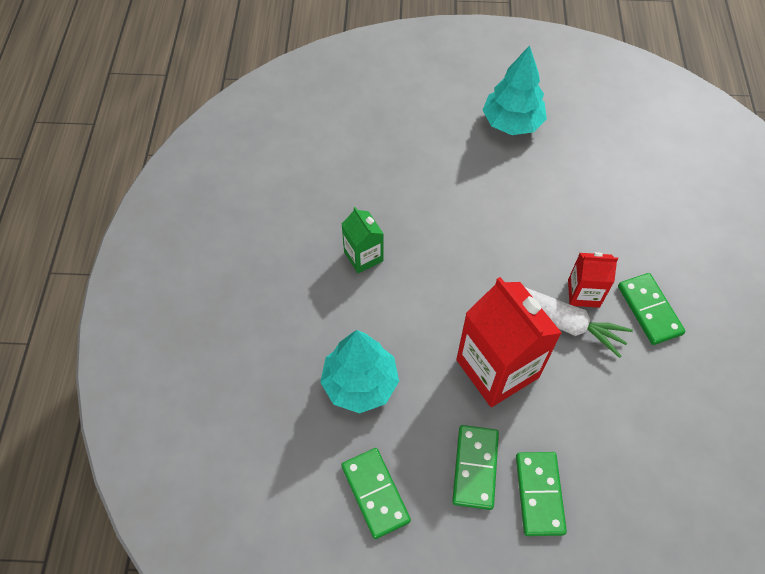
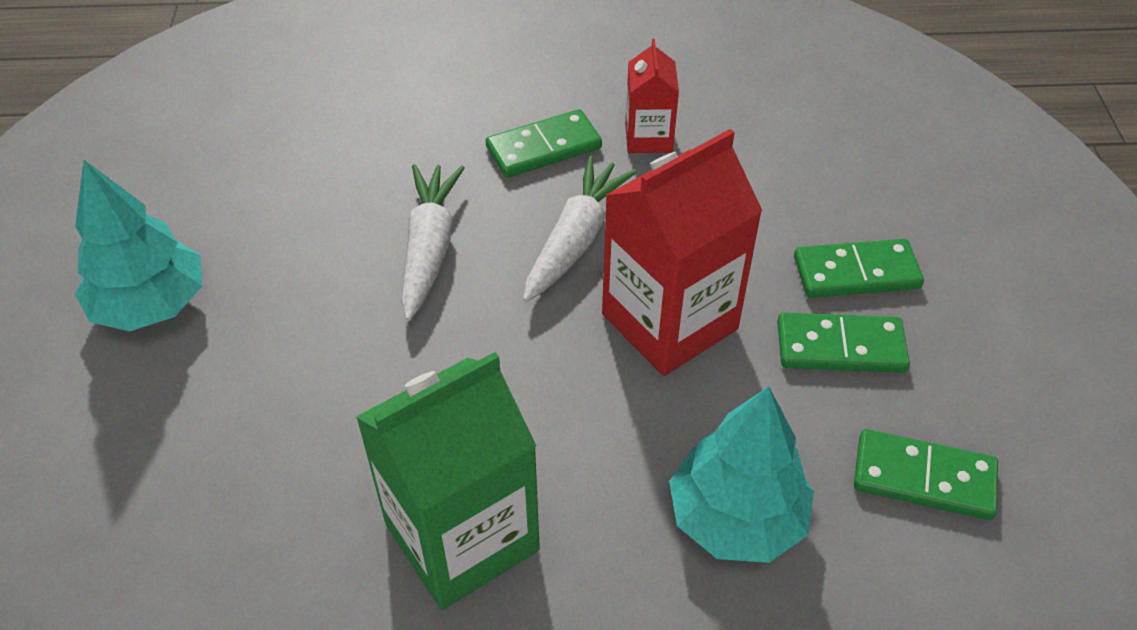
camera: 95 degrees left, 10 degrees down
(363, 256) = (462, 537): green carton -> green carton, size x1.89
(375, 493) = (923, 477): green domino -> green domino turned 45 degrees clockwise
(555, 244) = (429, 248): none -> white carrot
(583, 293) = (521, 217): red carton -> red carton (648, 138)

